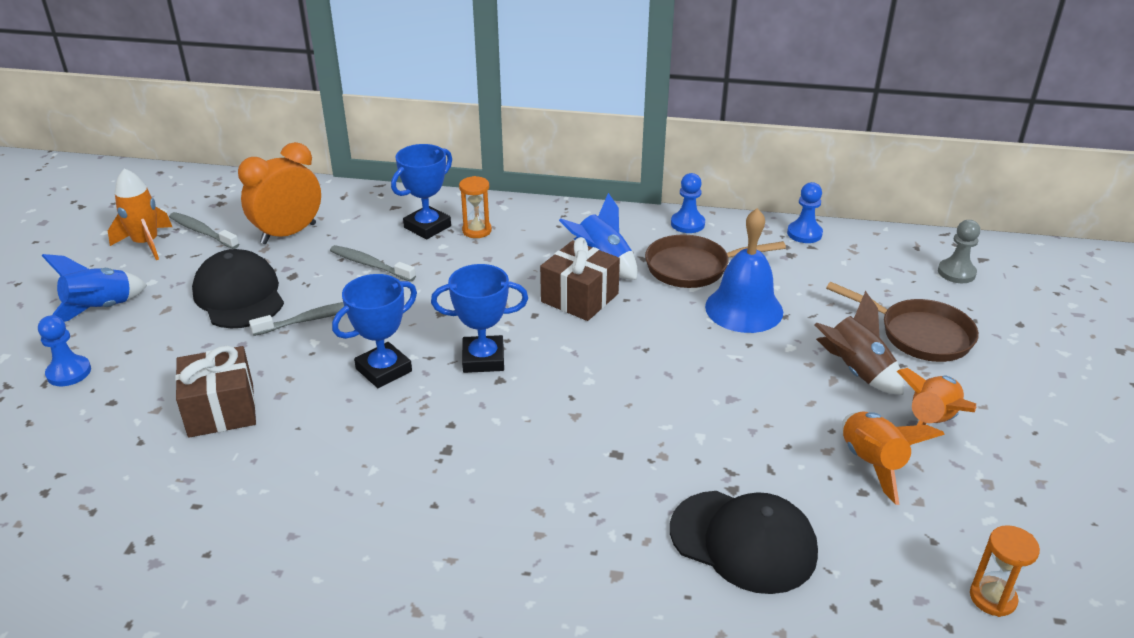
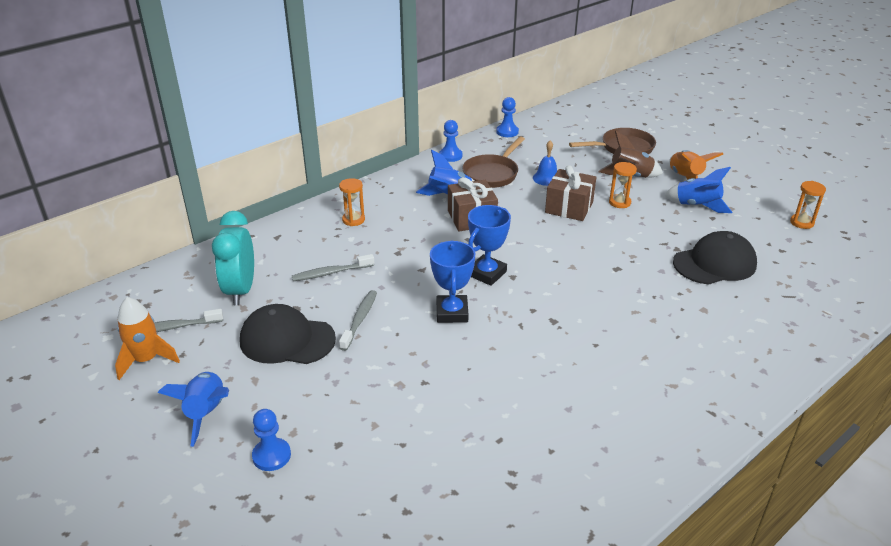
camera: 50 degrees left, 0 degrees up
(221, 410) = (411, 394): brown gift -> brown gift (569, 207)
(288, 234) = (241, 290): orange clock -> turquoise clock
(427, 227) = (321, 235): blue trophy -> none
(744, 309) = (546, 178): blue bell -> blue bell, size x0.57
(775, 390) = (619, 202): none -> orange hourglass
(872, 463) = (697, 206): orange rocket -> blue rocket
(956, 273) = (590, 116): grey pawn -> none

